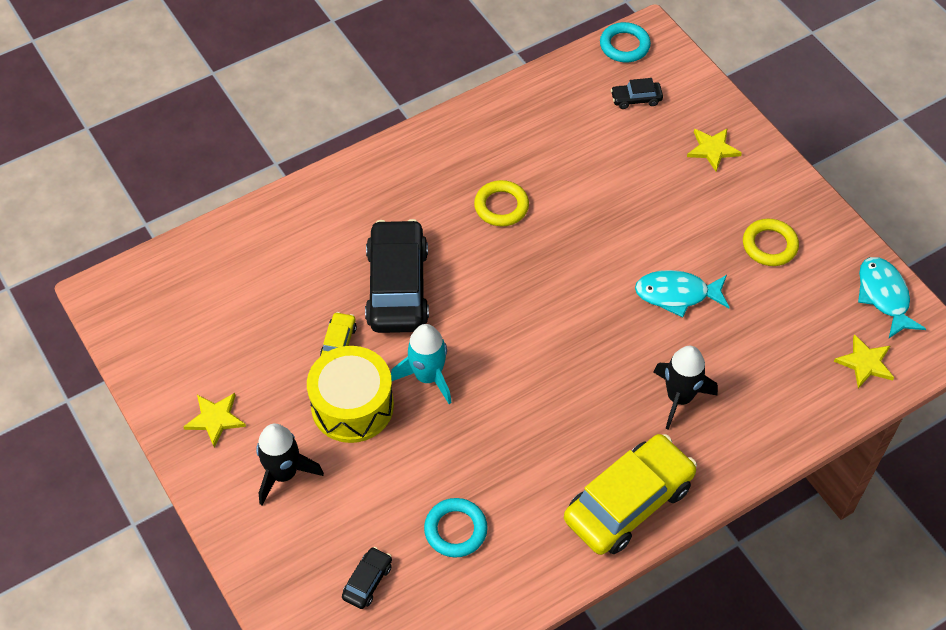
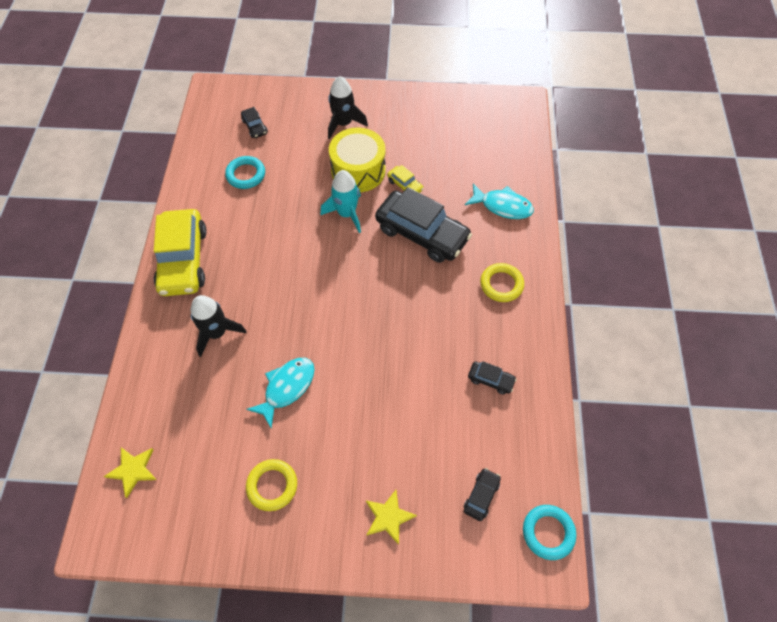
camera: 125 degrees right, 5 degrees up
(215, 419) = (400, 112): yellow star -> none
(501, 206) = (442, 328): yellow ring -> yellow ring (501, 284)
(523, 143) = (490, 380): none -> black car
(884, 296) = (164, 534): turquoise fish -> turquoise fish (502, 206)

